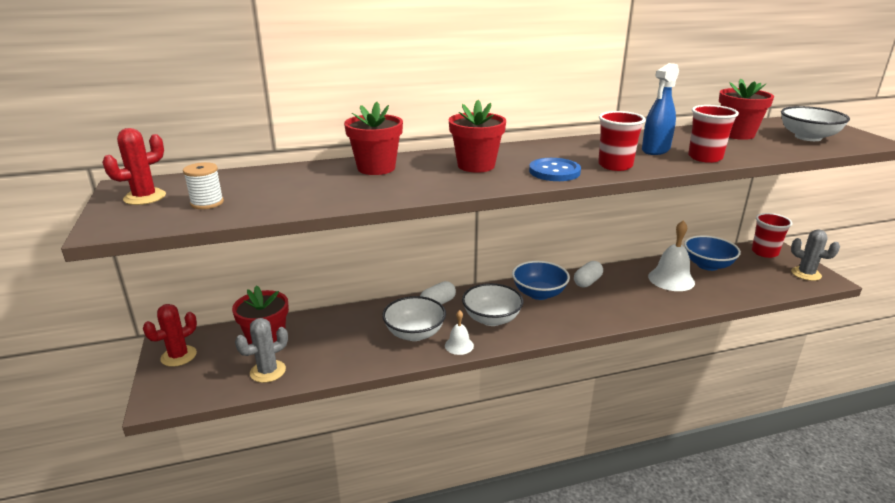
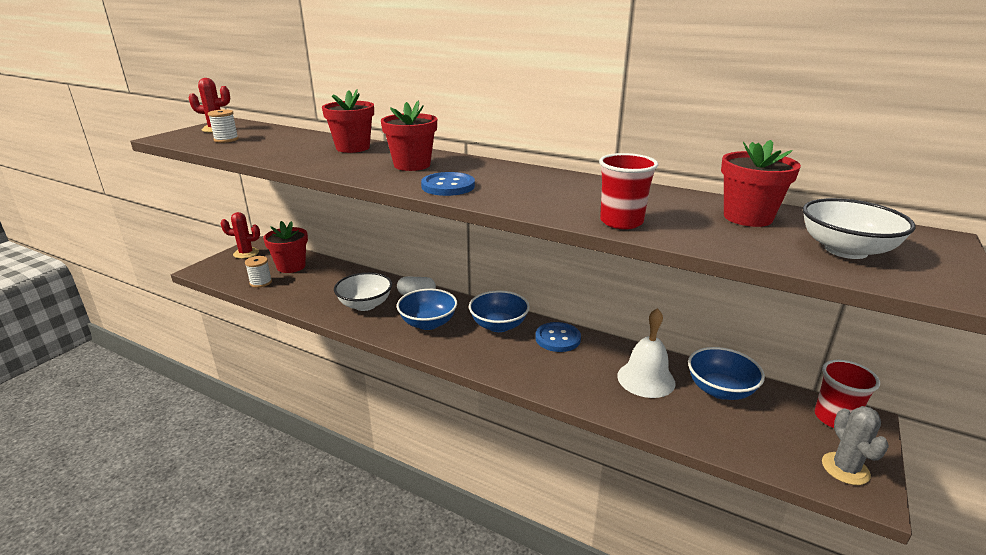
camera: 45 degrees right, 0 degrees up
(268, 371) = (261, 282): grey cactus -> white spool
(459, 345) = (373, 327): white bell -> none
(491, 319) = (428, 323): white bowl -> blue bowl
(587, 282) = (557, 338): white capsule -> blue button
(615, 165) = (510, 198): red cup -> none
(655, 150) = (594, 200): blue spray bottle -> none

